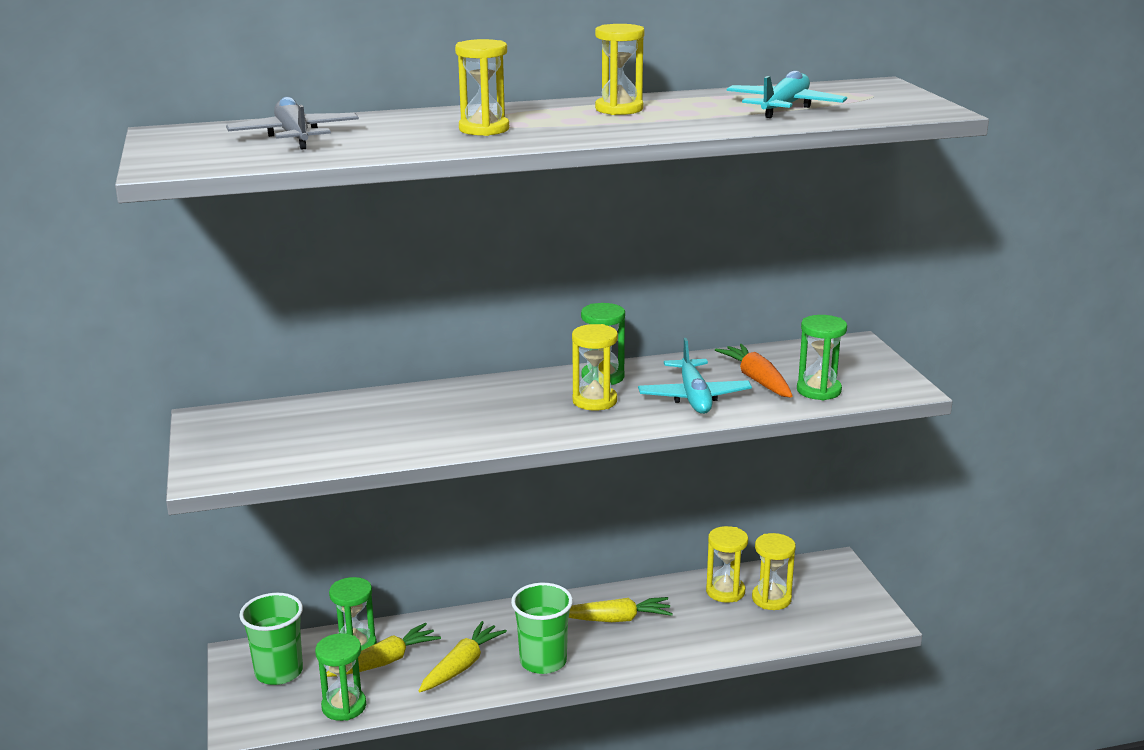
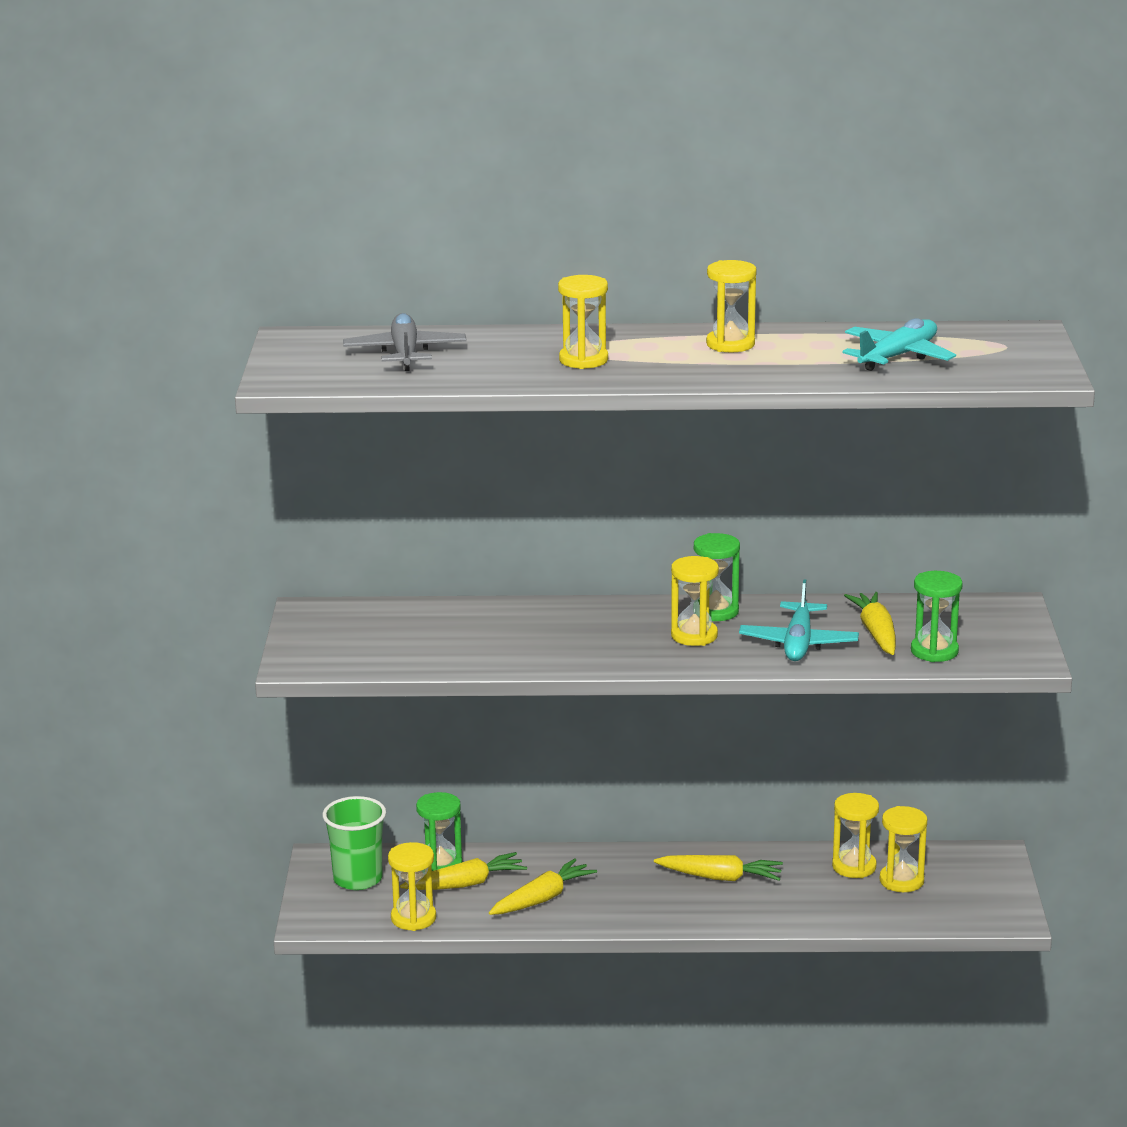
camera: 15 degrees right, 0 degrees up
(344, 706) = (413, 918): green hourglass -> yellow hourglass
(543, 661) = (627, 906): green cup -> none
(757, 380) = (876, 633): orange carrot -> yellow carrot

